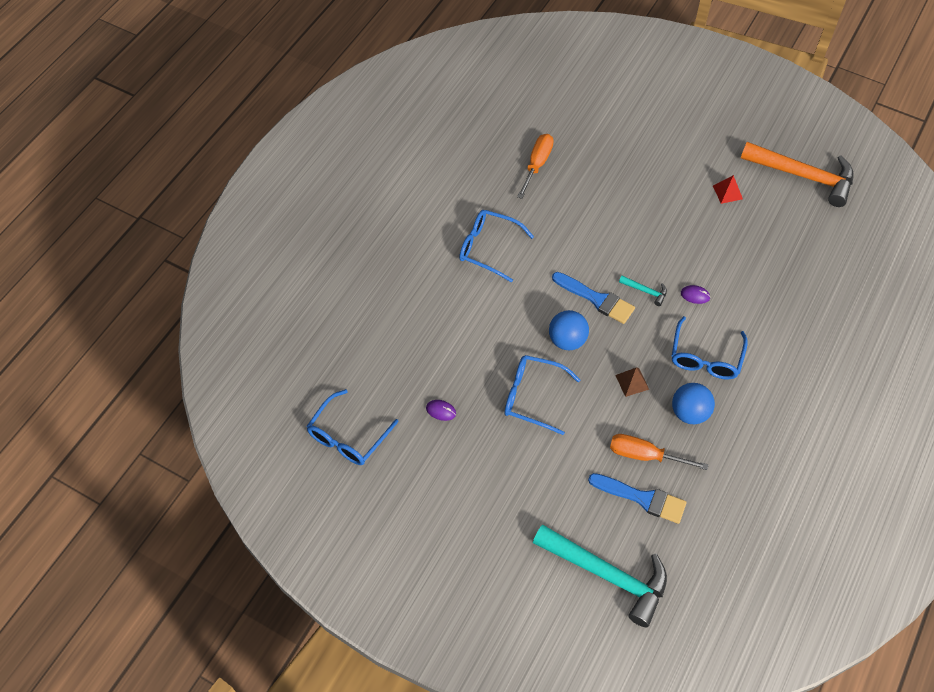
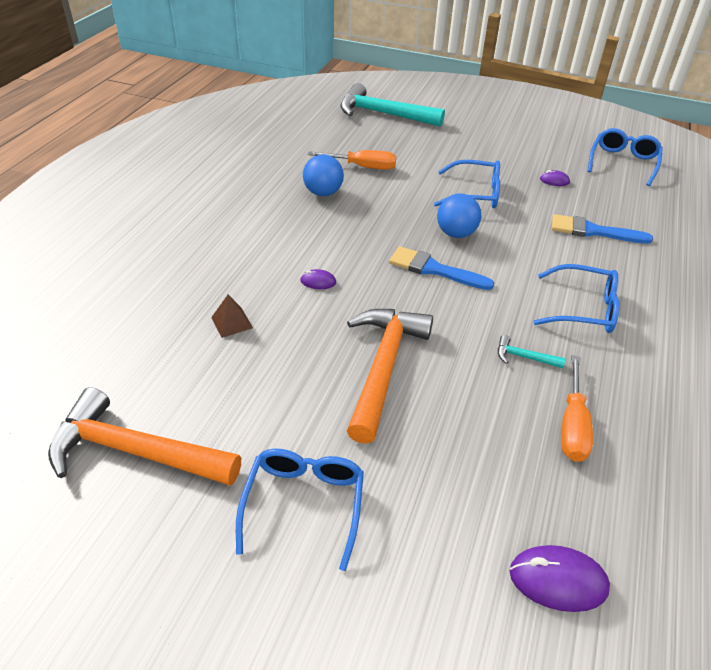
camera: 170 degrees right, 15 degrees down
(577, 95) = (558, 580): none -> purple mouse
(632, 382) = (381, 209): brown pyramid -> brown pyramid (232, 322)
(642, 498) = (362, 146): blue brush -> blue brush (593, 231)
(645, 291) = (378, 281): turquoise hammer -> turquoise hammer (524, 357)
(650, 215) = (383, 367): none -> orange hammer
(705, 357) = (306, 230): blue glasses -> blue glasses (304, 504)
(727, 192) = (267, 411): red pyramid -> none

